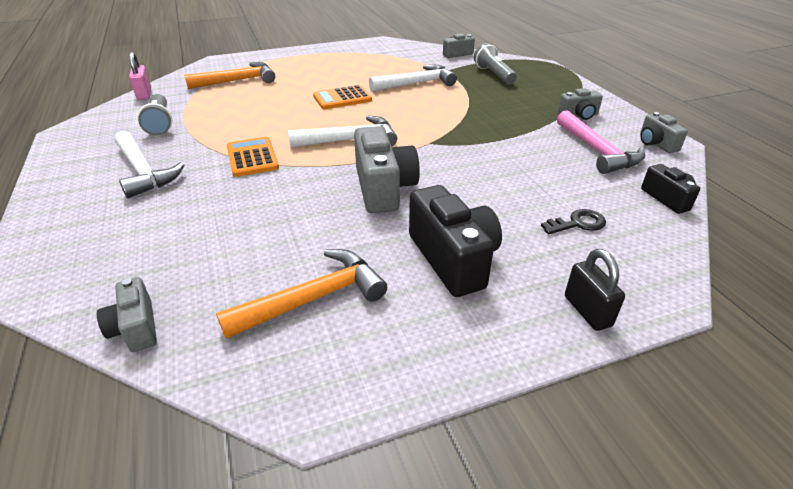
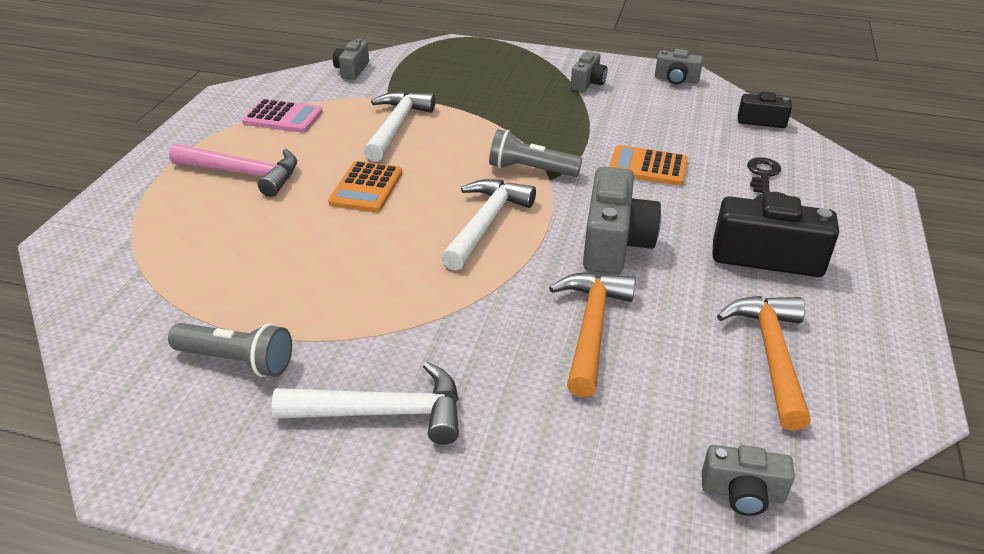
camera: 55 degrees left, 0 degrees up
(144, 94) = (90, 351): pink padlock -> none
(237, 81) = (180, 247): orange hammer -> orange hammer (591, 329)
(252, 157) = (448, 307): orange calculator -> orange calculator (648, 167)
(380, 58) = (283, 117): none -> pink calculator
(383, 188) = (614, 243): grey camera -> grey camera turned 75 degrees clockwise
(493, 75) = (440, 77): grey flashlight -> grey flashlight (530, 170)
(587, 311) = (873, 226): black padlock -> none
(597, 151) = (660, 108): pink hammer -> pink hammer (243, 174)

